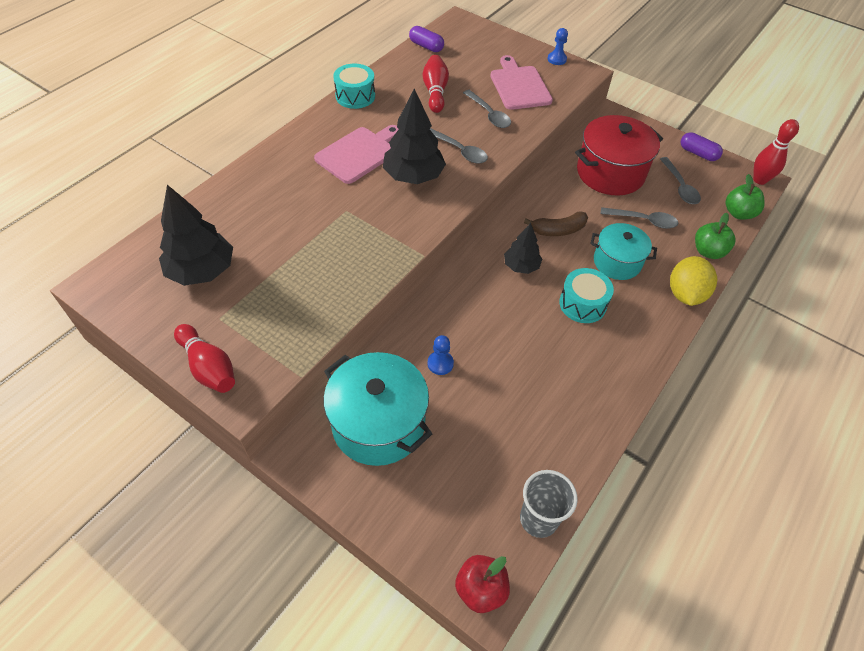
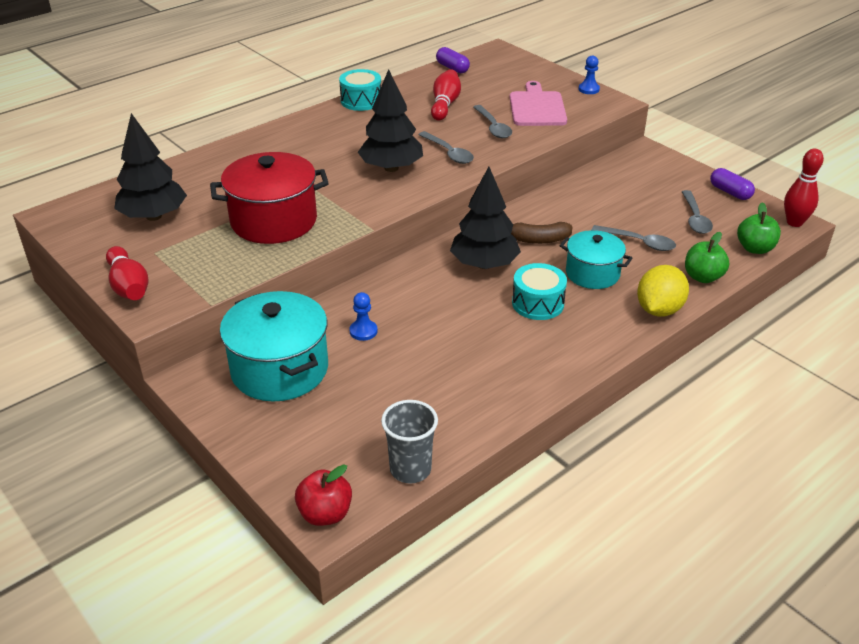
camera: 15 degrees right, 15 degrees down
(359, 154) = (344, 145): pink cutting board -> none
(521, 266) = (484, 264): black tree -> black tree, size x1.67
(610, 173) = (619, 198): red pot -> red pot (274, 221)

